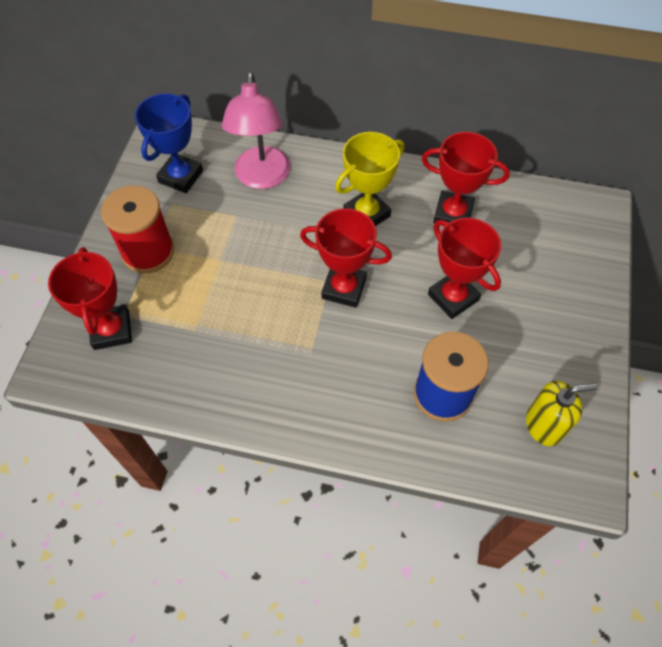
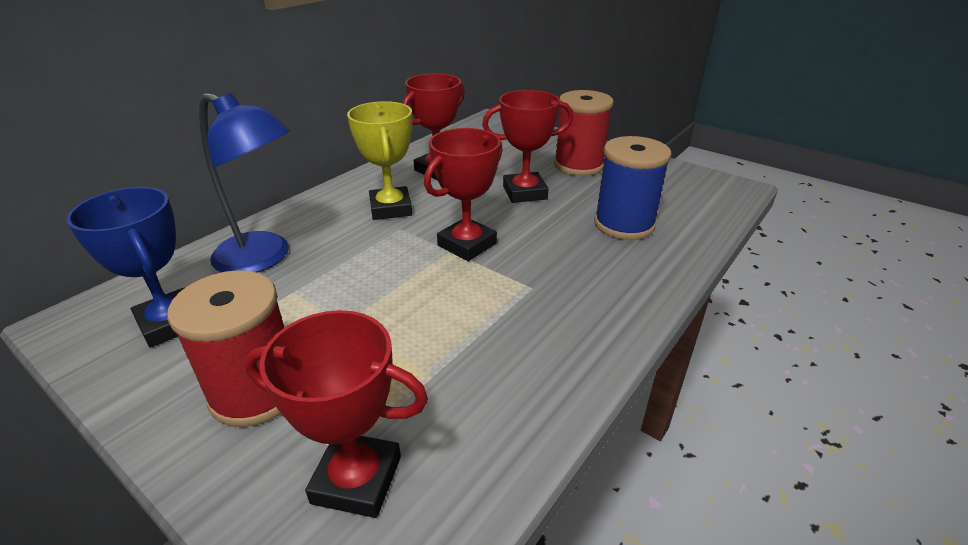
camera: 65 degrees left, 25 degrees down
(262, 178) = (264, 258): pink lamp -> blue lamp
(541, 324) = (578, 165): none -> red spool
(544, 425) = (674, 189): yellow soap dispenser -> none

